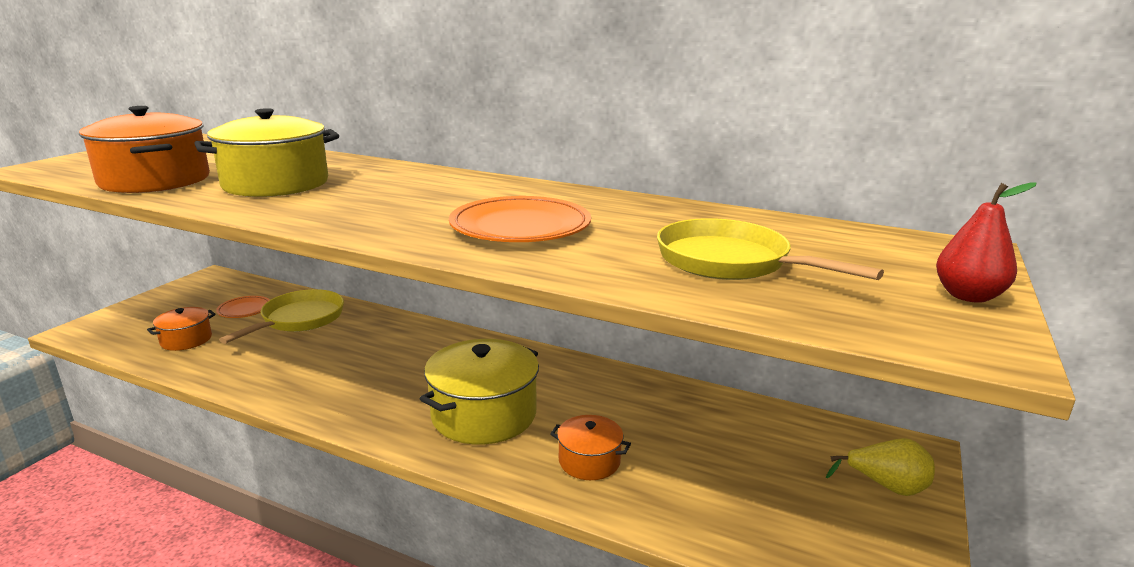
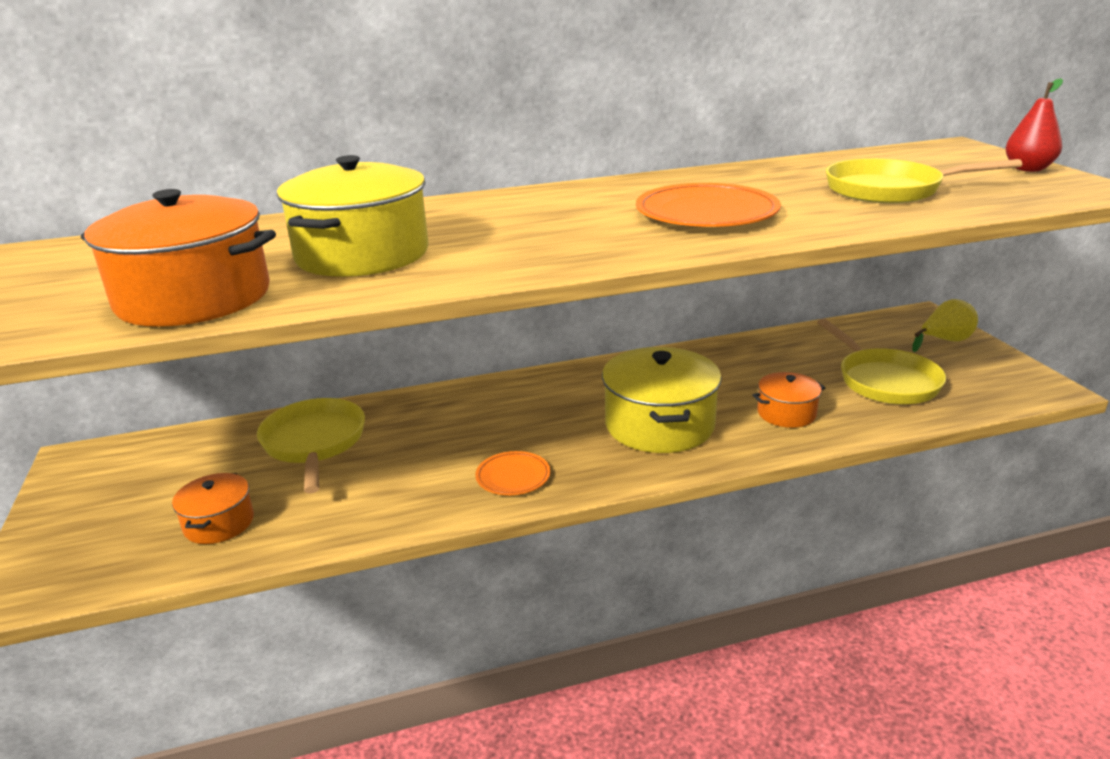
camera: 40 degrees left, 5 degrees up
(244, 309) = (219, 465): orange plate -> orange plate (513, 477)
(735, 486) = (884, 381): none -> yellow pan

